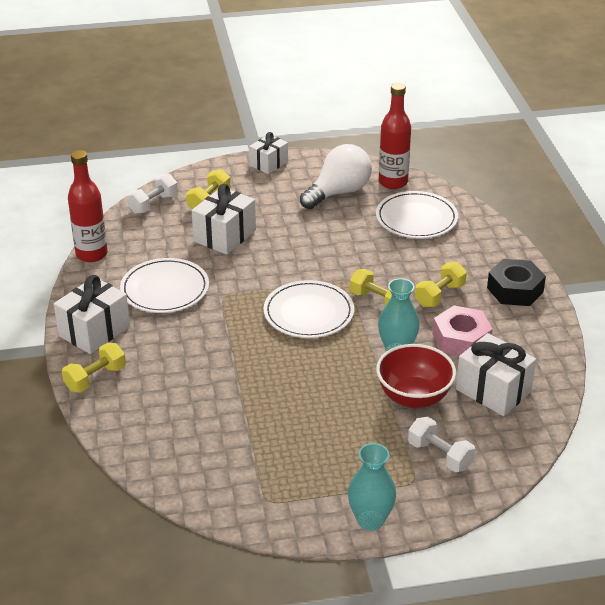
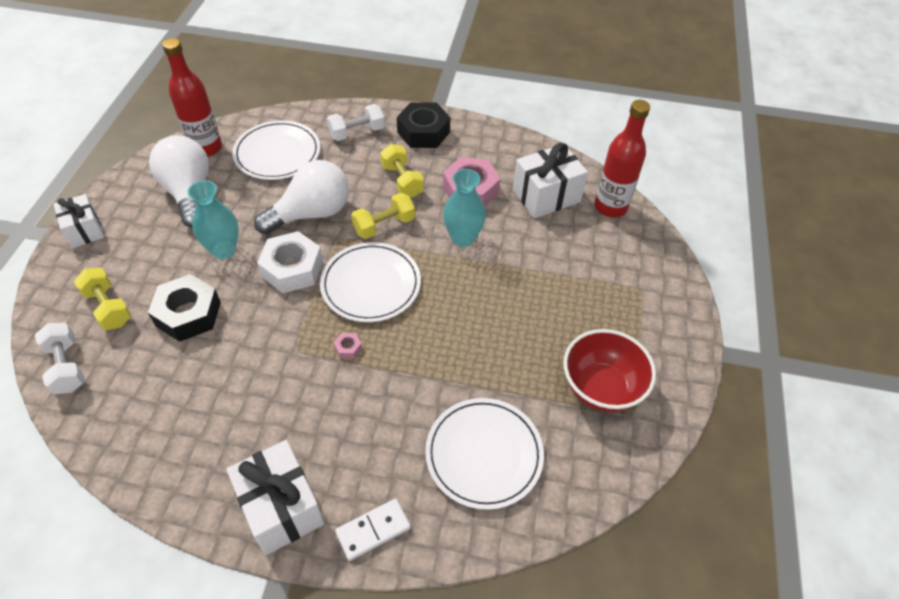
camera: 70 degrees left, 15 degrees up
(91, 254) = (119, 468): red bottle -> red bottle (610, 207)
(95, 378) = (373, 530): yellow dumbbell -> white domino
(165, 289) = (248, 404): white plate -> white plate (484, 454)
(224, 236) = (188, 314): white gift -> black nut
(239, 320) = (348, 348): none -> pink nut
(298, 268) = (292, 268): none -> white nut
(362, 258) = (311, 213): none -> white light bulb
(370, 520) = (680, 338): turquoise vase -> turquoise vase (224, 250)
(414, 397) = (532, 250): red bowl -> red bowl (601, 388)
(440, 455) = (613, 260): white dumbbell -> white dumbbell (357, 132)

